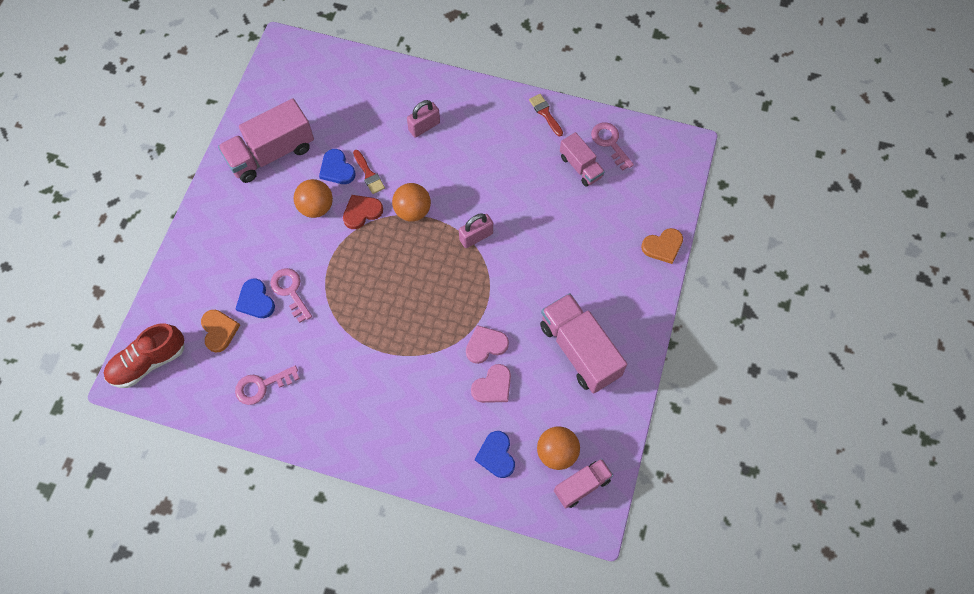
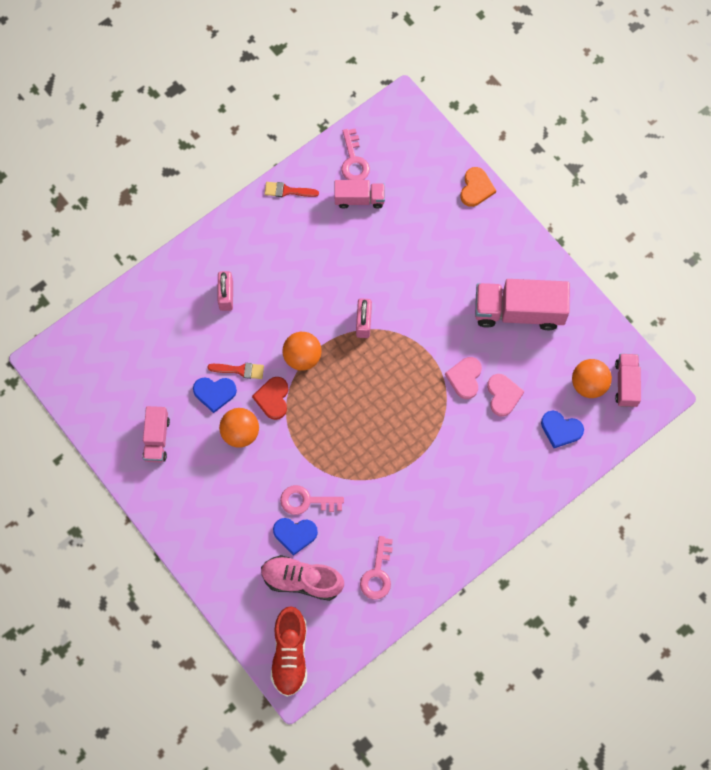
camera: 55 degrees left, 5 degrees up
(219, 331) = (302, 580): orange heart -> pink shoe
(271, 153) = (156, 438): pink truck -> pink truck, size x0.57
(610, 143) = (354, 161): pink key -> pink key turned 105 degrees counterclockwise

